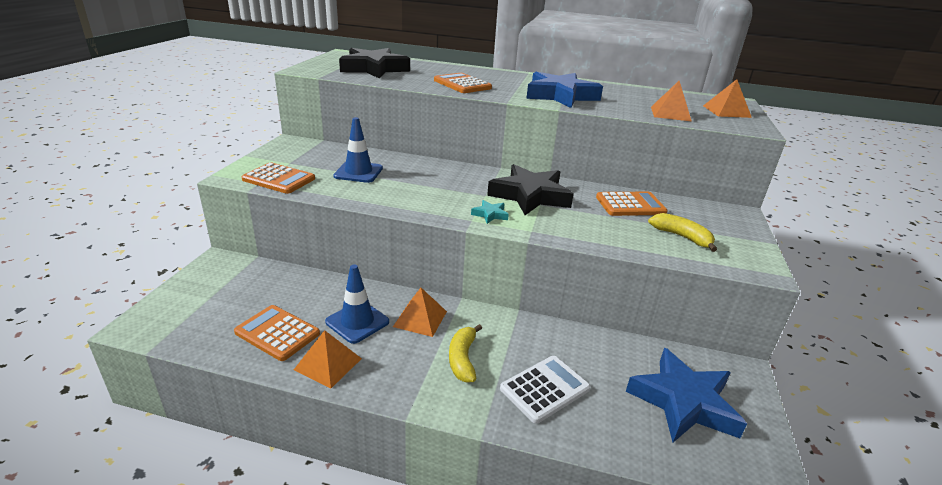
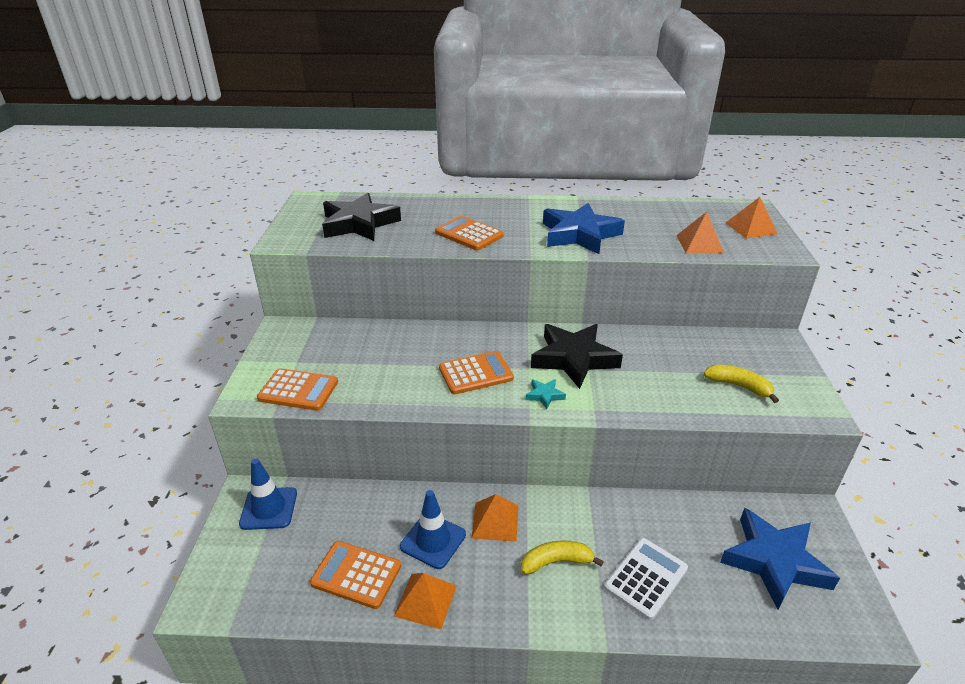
camera: 10 degrees left, 5 degrees up
(358, 172) = (380, 361): blue traffic cone -> blue traffic cone (269, 508)
(462, 359) = (556, 562): yellow banana -> yellow banana turned 90 degrees clockwise
(630, 205) = (676, 351): orange calculator -> orange calculator (476, 373)

